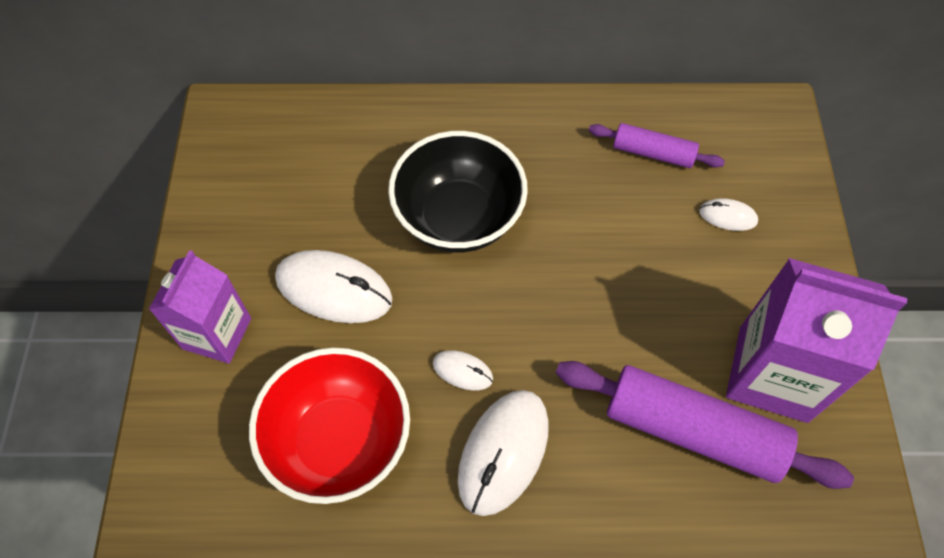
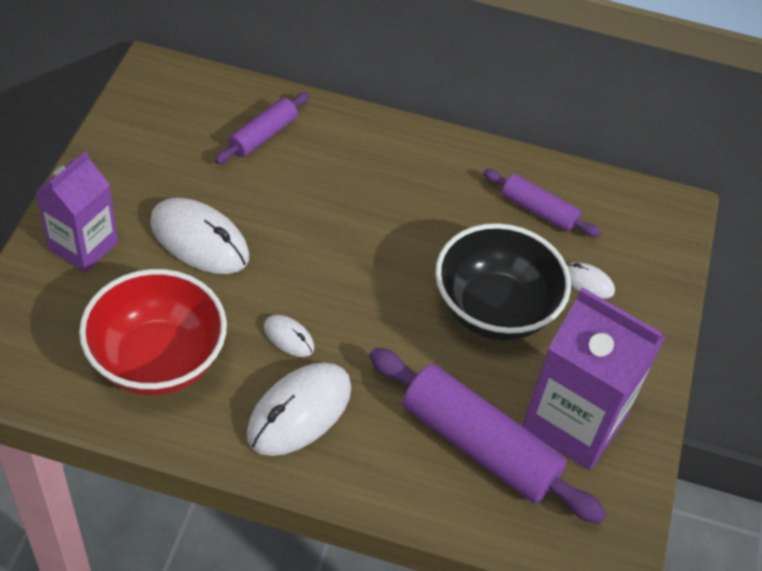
camera: 10 degrees right, 10 degrees down
(356, 152) = (263, 136): none -> purple rolling pin
(458, 217) = (335, 214): black bowl -> black bowl (494, 310)

